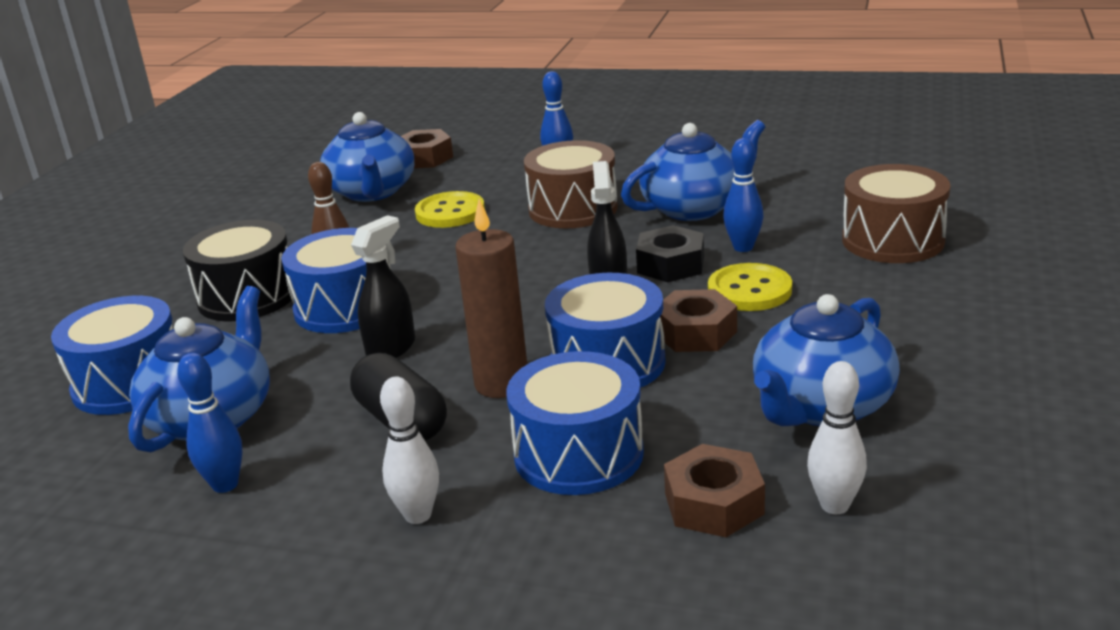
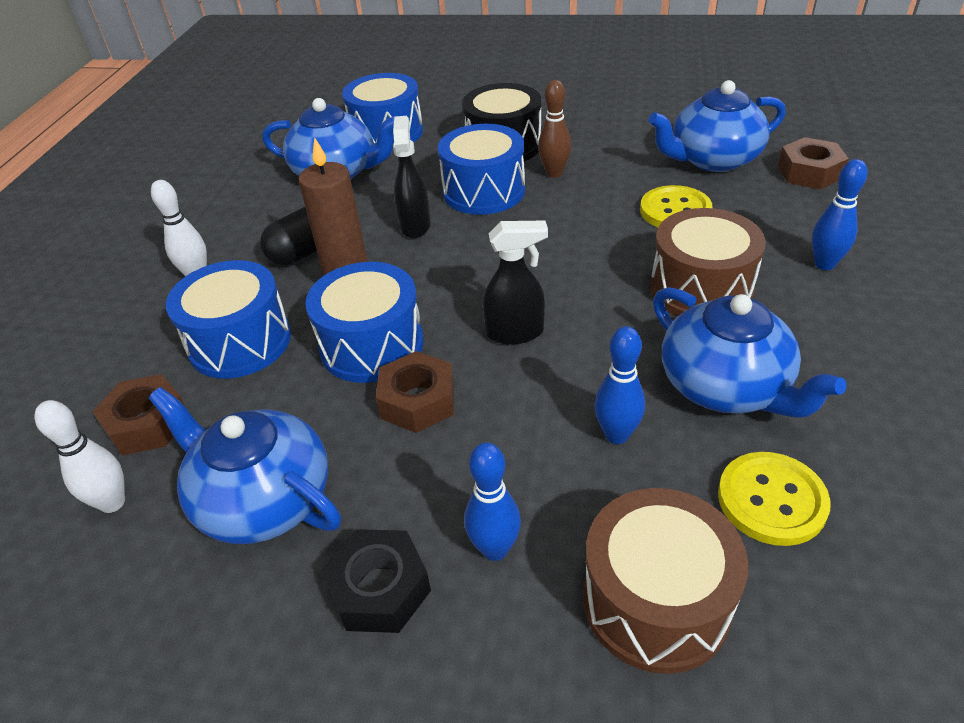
camera: 85 degrees right, 15 degrees up
(225, 485) = (259, 195): blue bowling pin -> blue bowling pin (495, 549)
(391, 348) = (415, 225): black spray bottle -> black spray bottle turned 120 degrees counterclockwise
(671, 265) = (567, 374): black nut -> black nut (380, 589)
(749, 290) = (506, 442): yellow button -> yellow button (771, 500)

